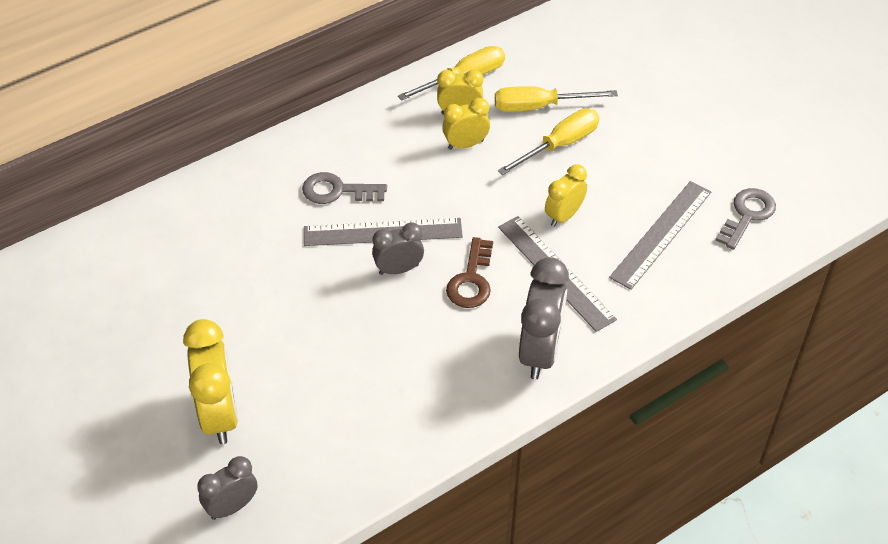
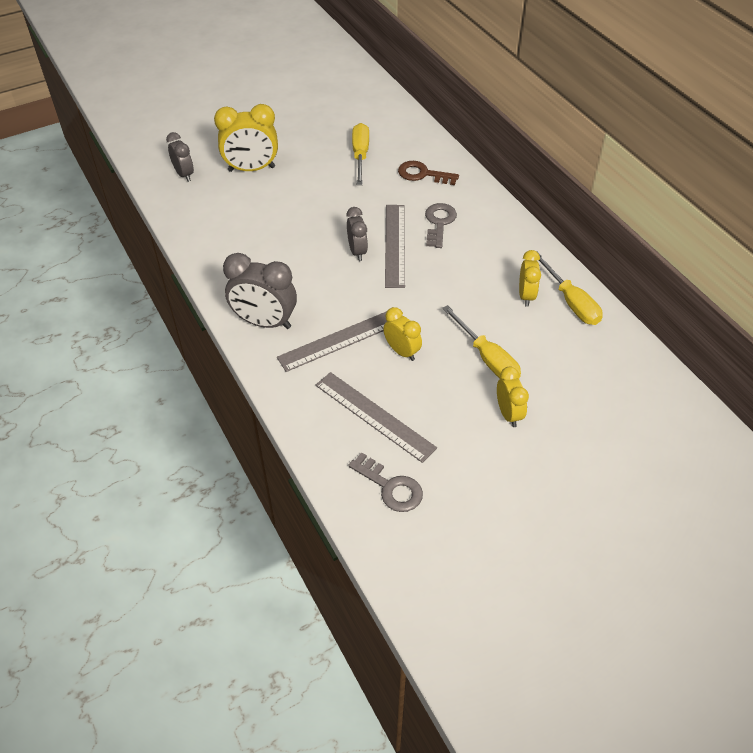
camera: 95 degrees right, 0 degrees up
(465, 144) = (488, 297): yellow clock -> yellow clock (508, 414)
(471, 280) = (341, 290): brown key -> brown key (423, 174)
(539, 106) = (537, 349): yellow screwdriver -> yellow screwdriver (360, 155)

